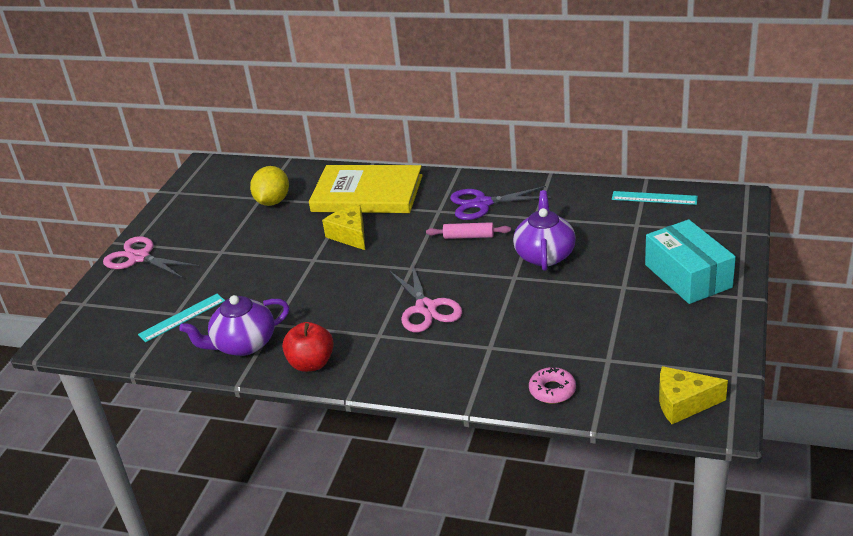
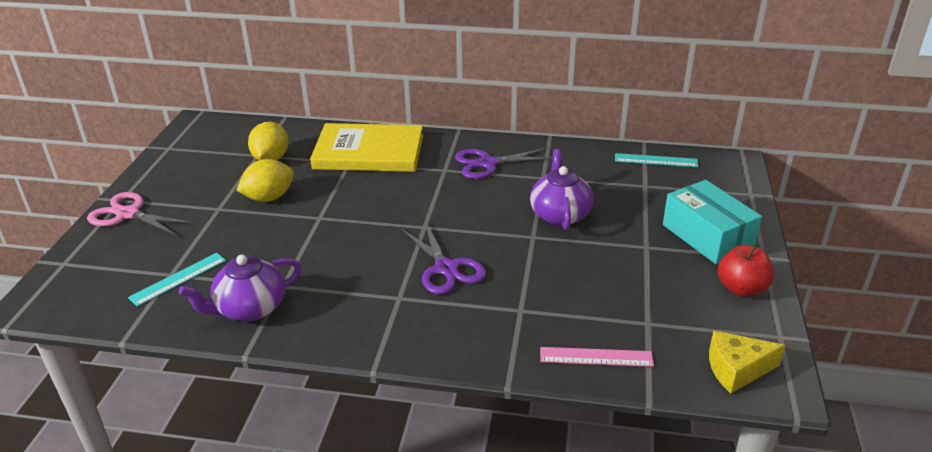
camera: 10 degrees left, 0 degrees up
(268, 240) = (269, 197): none -> yellow lemon
(311, 363) = (328, 329): red apple -> red apple (741, 288)
(350, 235) = (356, 193): yellow cheese -> none
(426, 308) = (446, 268): pink scissors -> purple scissors
(468, 236) = (479, 195): pink rolling pin -> none
(552, 390) = (596, 357): pink donut -> pink ruler

